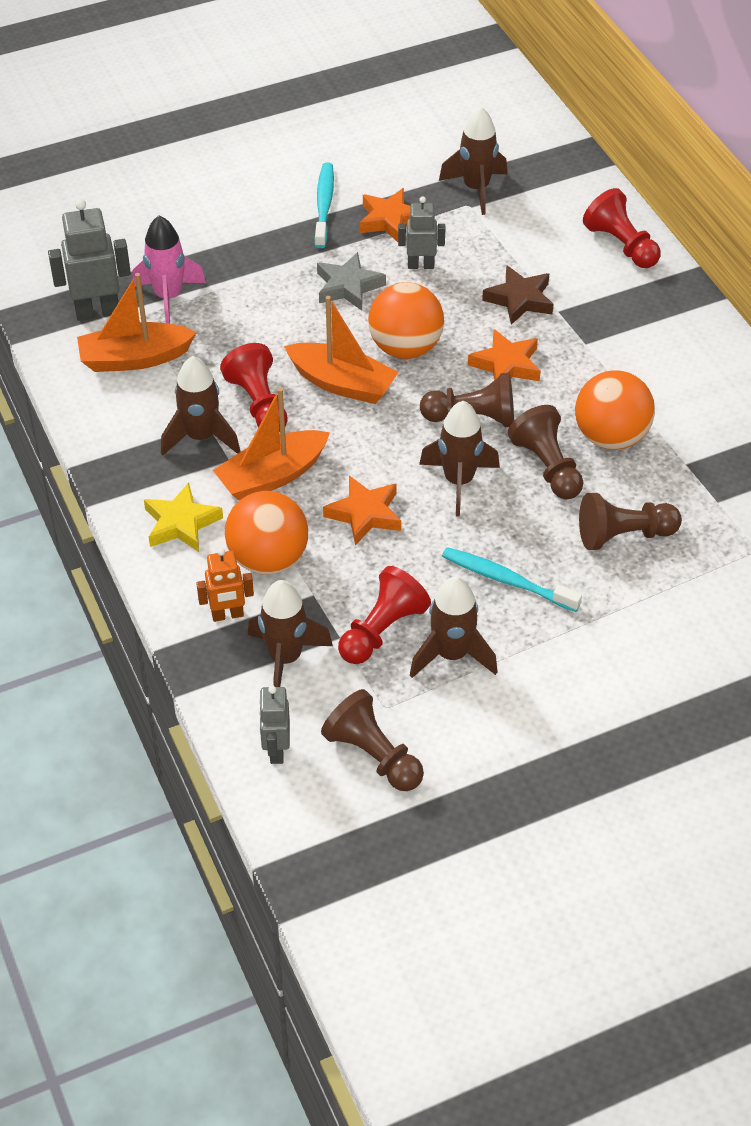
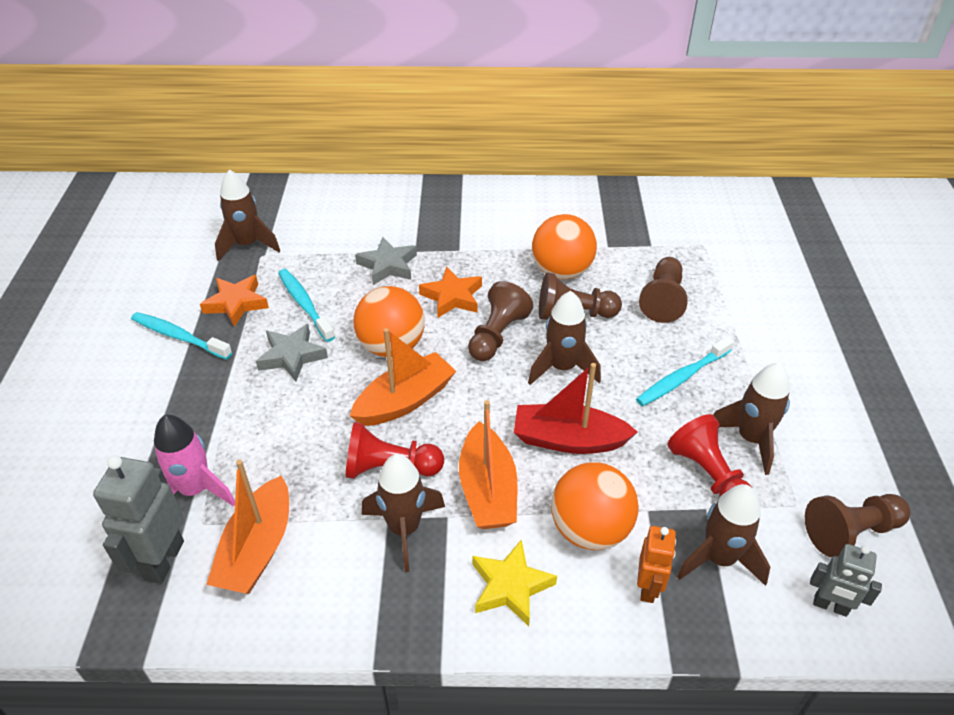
camera: 65 degrees left, 5 degrees down
(365, 514) = (568, 440): orange star -> red boat
(420, 265) = (304, 304): grey robot -> turquoise toothbrush
(520, 299) = (388, 265): brown star -> grey star
(621, 245) = (373, 199): red pawn -> none

